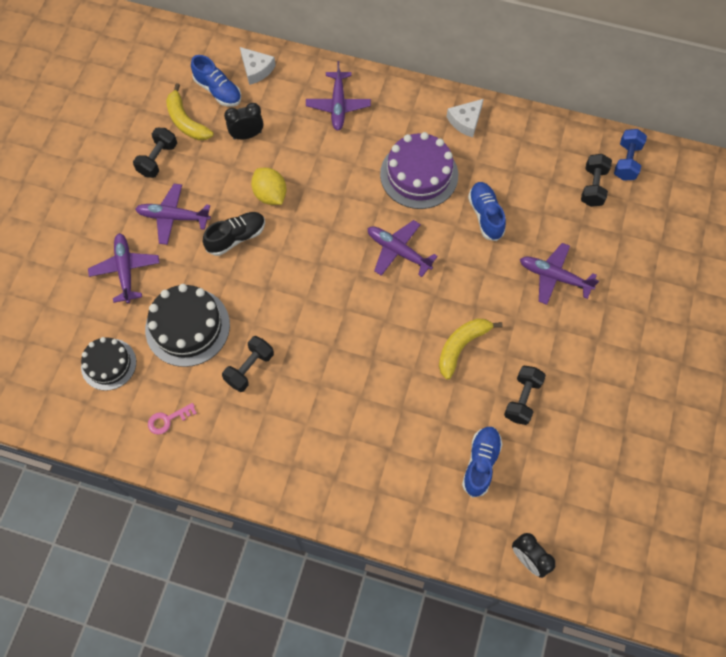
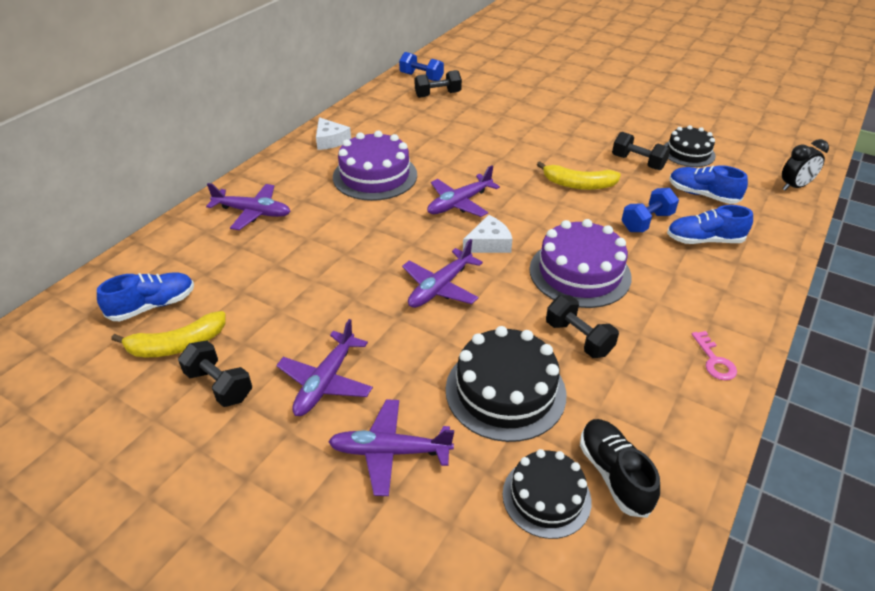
camera: 75 degrees left, 25 degrees down
(168, 420) = (645, 434): pink key -> pink key (714, 360)
(236, 237) = (388, 322): black shoe -> black shoe (614, 474)
(247, 135) = (241, 289): black clock -> none
(256, 69) = (149, 267): white cheese -> white cheese (489, 243)
(270, 195) = (341, 283): yellow lemon -> none
(327, 361) = (579, 273): none -> purple cake
(417, 412) = (647, 222): none -> blue dumbbell
(461, 346) = (578, 184): yellow banana -> yellow banana turned 45 degrees counterclockwise
(485, 215) = (441, 148): blue shoe -> blue shoe (704, 240)
(554, 277) = (519, 126): purple plane -> purple plane (440, 287)
(560, 450) = (688, 153): none -> black cake
(593, 187) = (438, 94): black dumbbell -> black dumbbell turned 45 degrees counterclockwise

